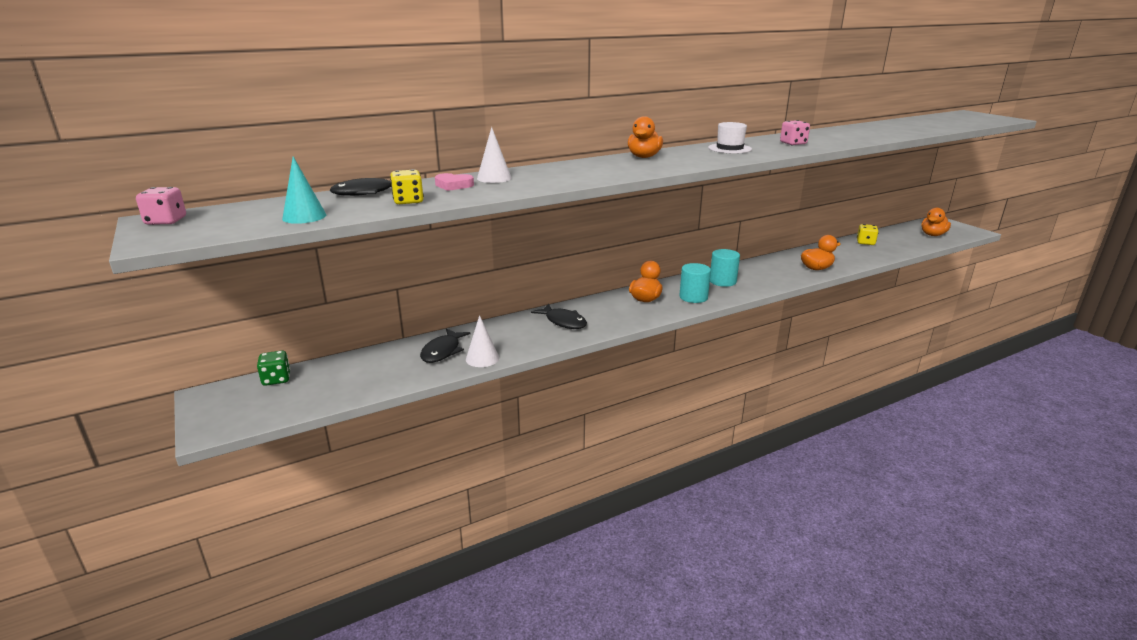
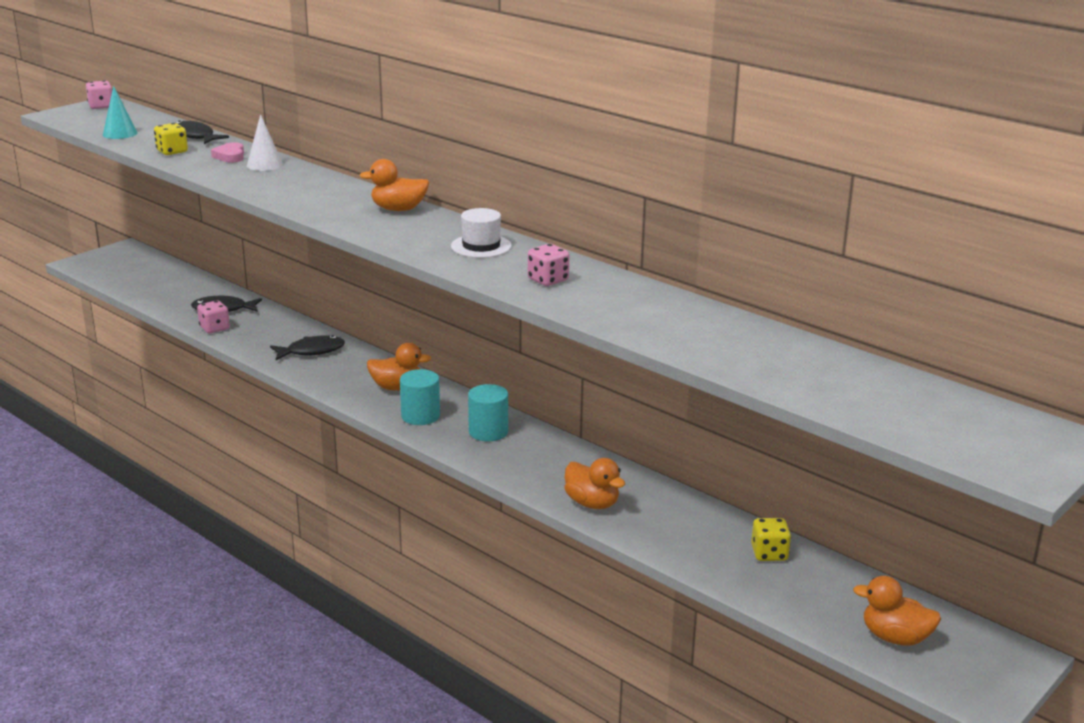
camera: 70 degrees right, 0 degrees up
(276, 379) = (155, 262): green dice -> none
(482, 358) = (214, 328): white cone -> pink dice
(563, 322) = (311, 351): black fish -> black fish turned 135 degrees counterclockwise

